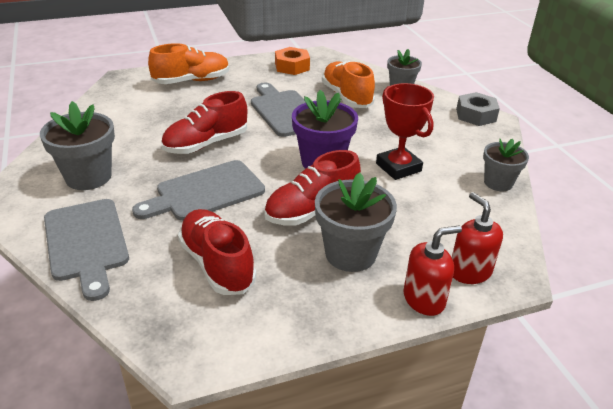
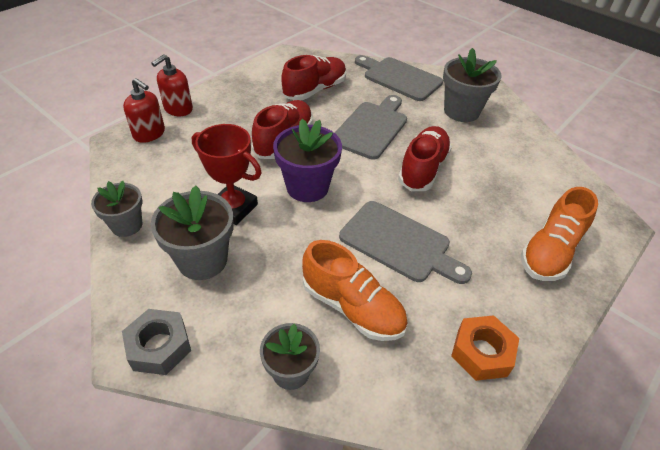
camera: 150 degrees right, 10 degrees up
(217, 264) = (315, 90): red shoe -> red shoe turned 75 degrees counterclockwise
(350, 254) = (237, 120): grey flower pot -> grey flower pot (202, 260)

